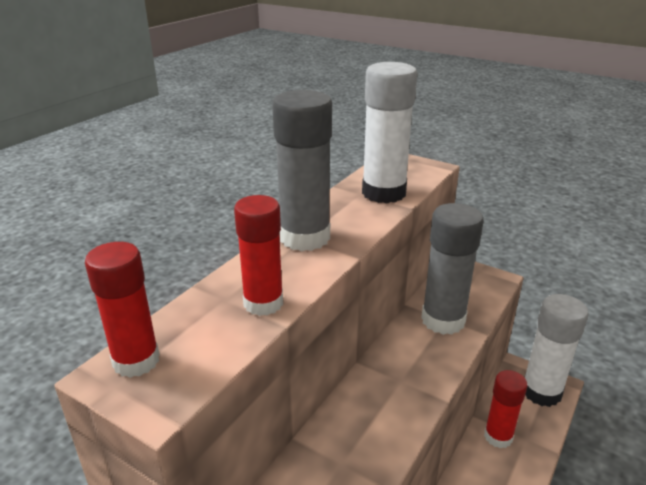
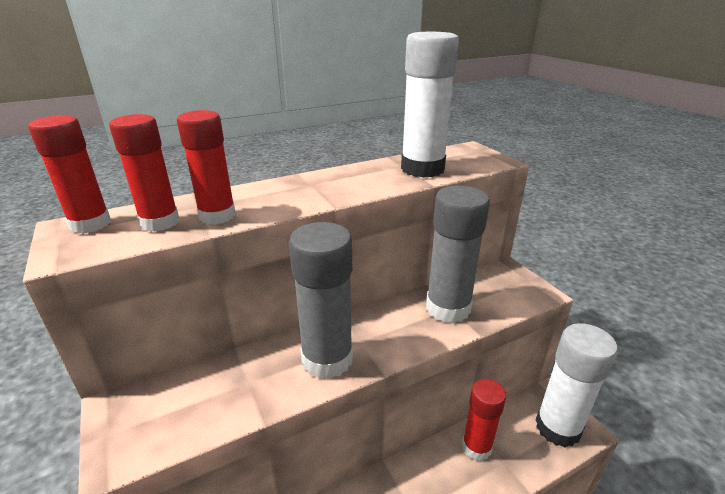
camera: 30 degrees right, 0 degrees up
(213, 331) = (160, 222): none -> red glue stick
(304, 237) = (311, 183): grey glue stick -> grey glue stick (327, 359)

